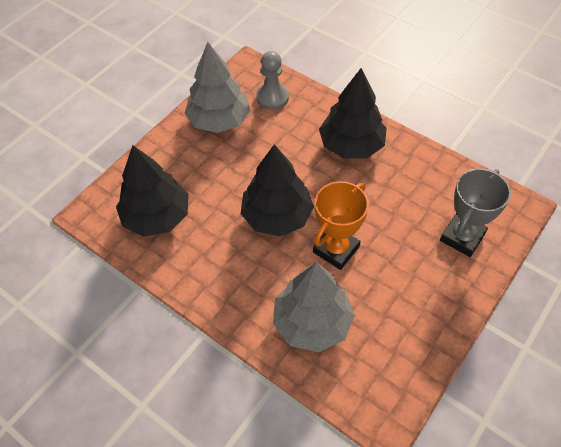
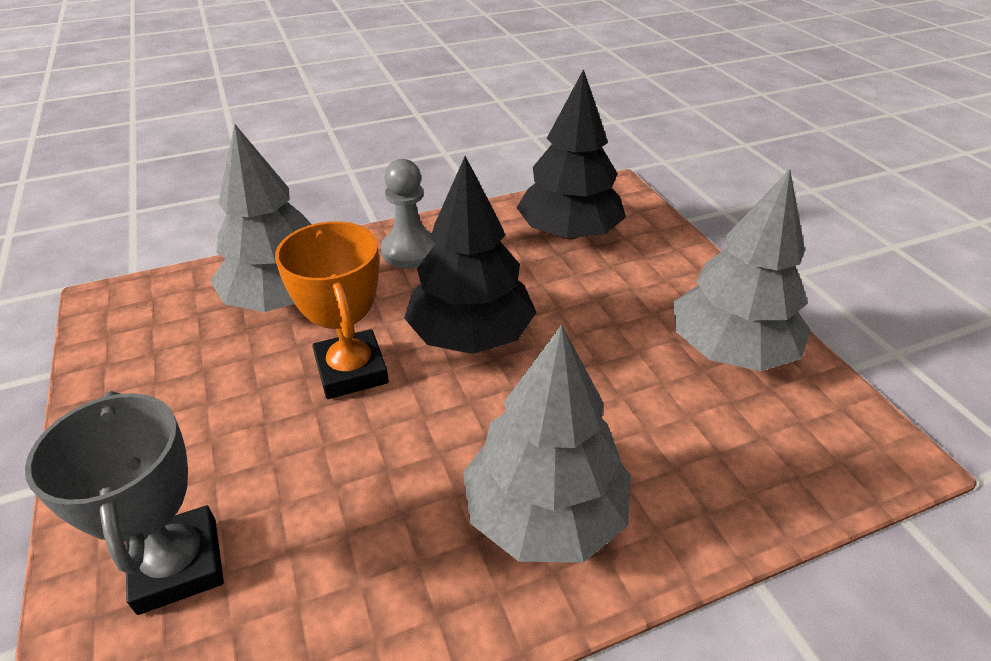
camera: 120 degrees right, 15 degrees down
(272, 97) = (762, 448): grey pawn -> grey pawn (410, 251)
(351, 145) = (544, 513): black tree -> grey tree

